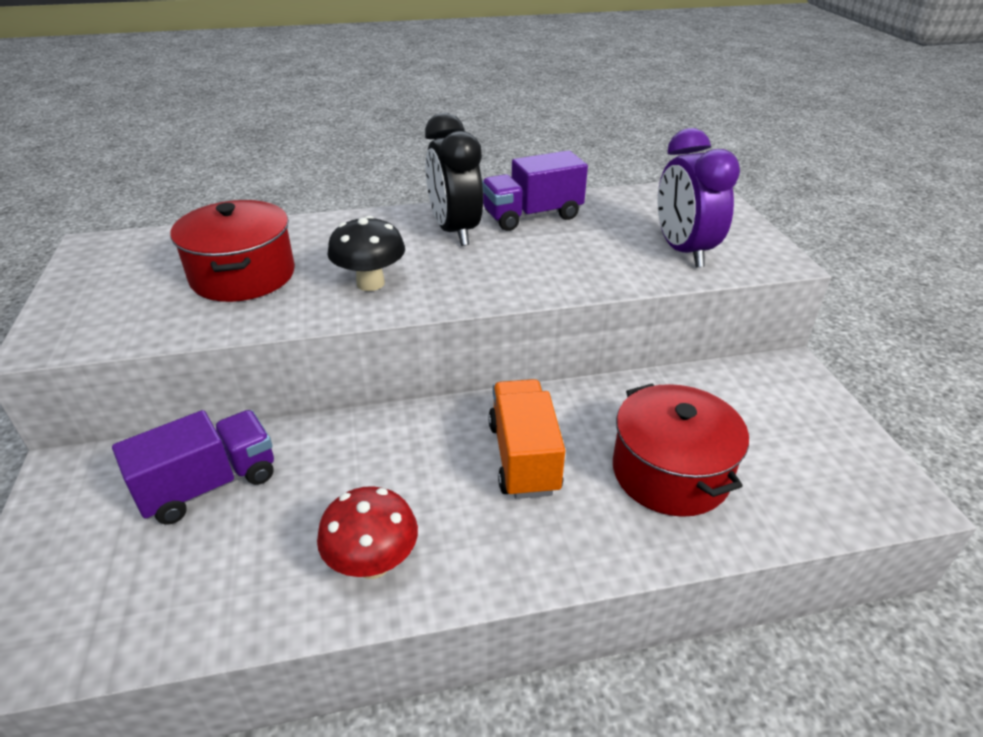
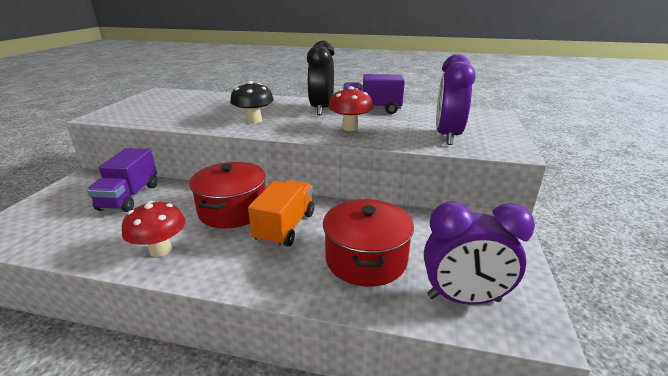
camera: 25 degrees right, 10 degrees down
(209, 485) = (129, 197): purple truck -> purple truck turned 105 degrees clockwise
(243, 275) = (202, 109): red pot -> red pot (233, 210)
(538, 264) = (350, 128): none -> red mushroom
(815, 488) = (463, 298): none -> purple clock

